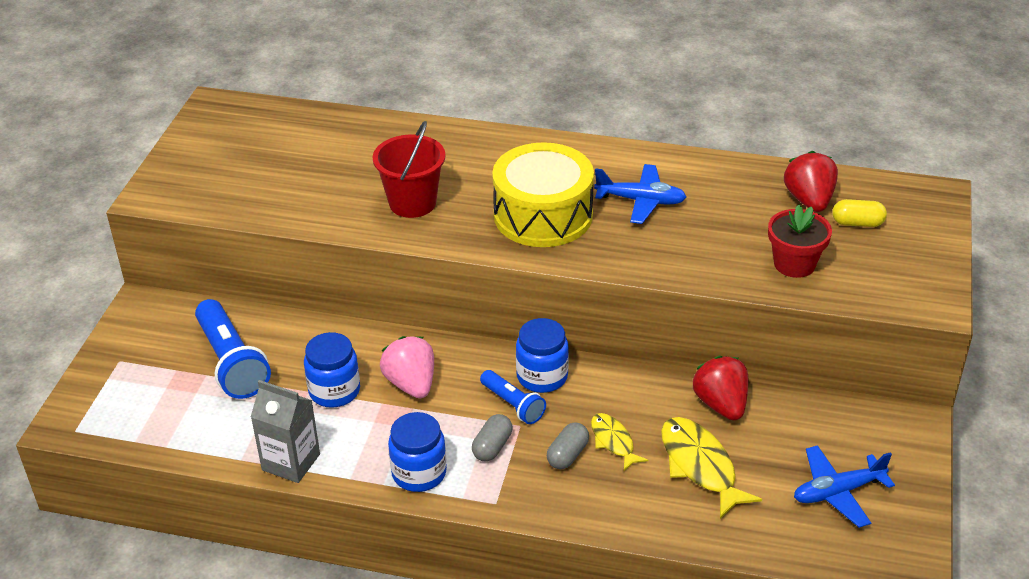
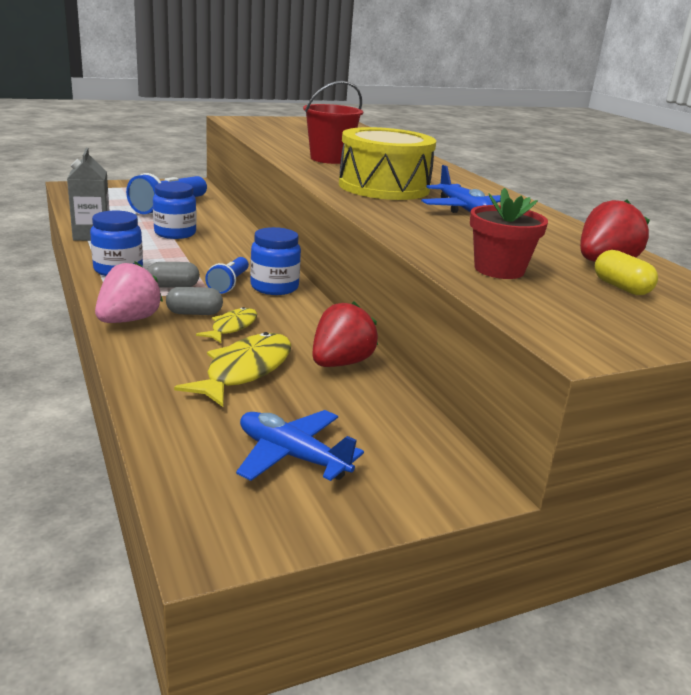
camera: 50 degrees right, 15 degrees down
(411, 384) = (210, 251): pink strawberry -> pink strawberry (128, 320)

